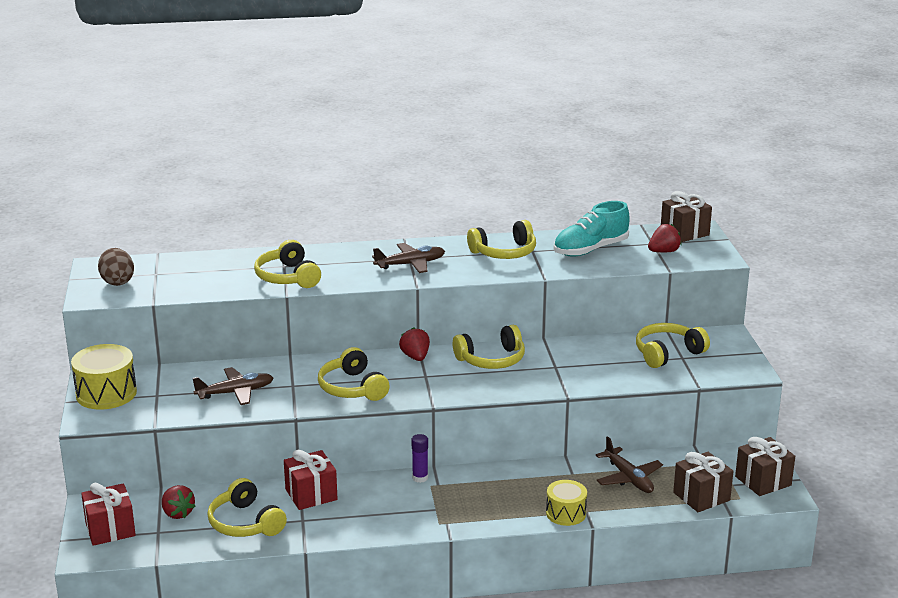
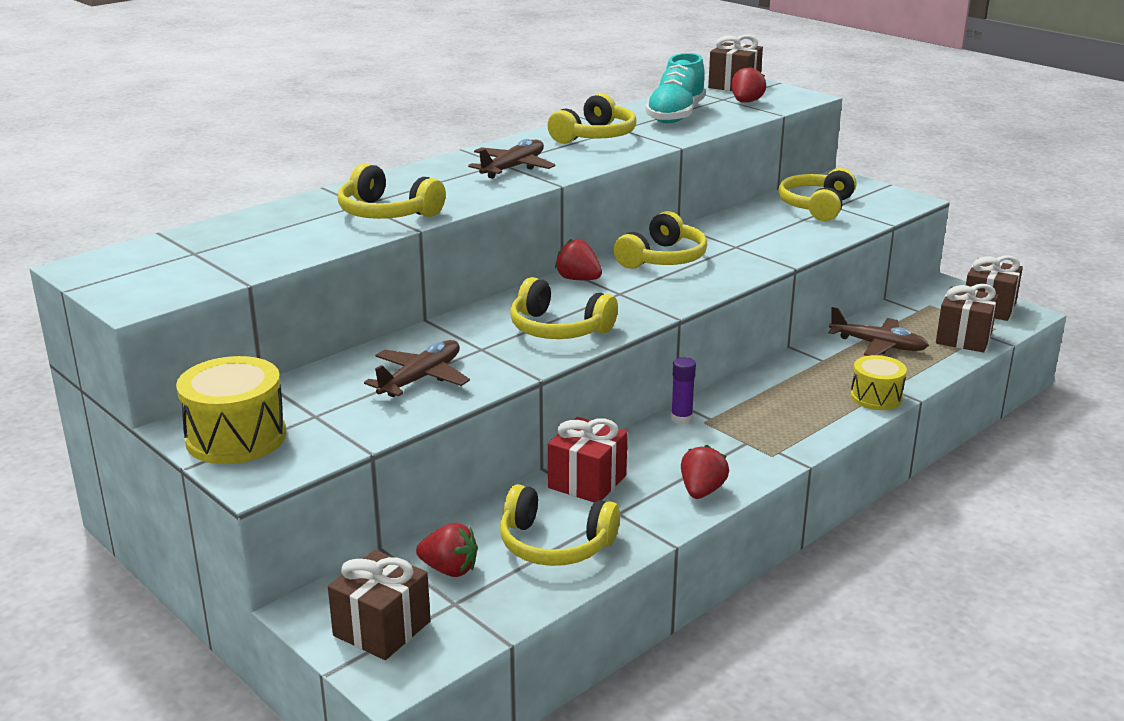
camera: 35 degrees left, 0 degrees up
(110, 529) = (382, 628): red gift -> brown gift
(117, 281) = (149, 274): brown egg -> none
(365, 527) = (702, 491): none -> red strawberry

